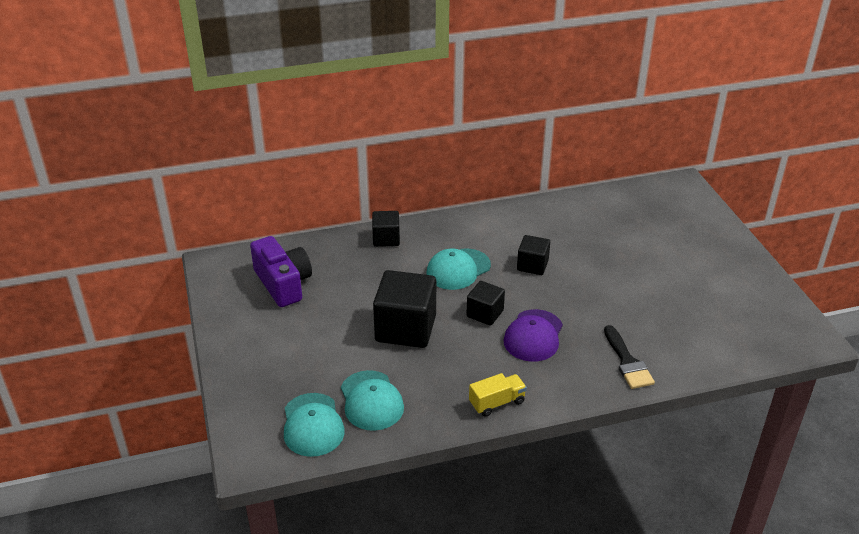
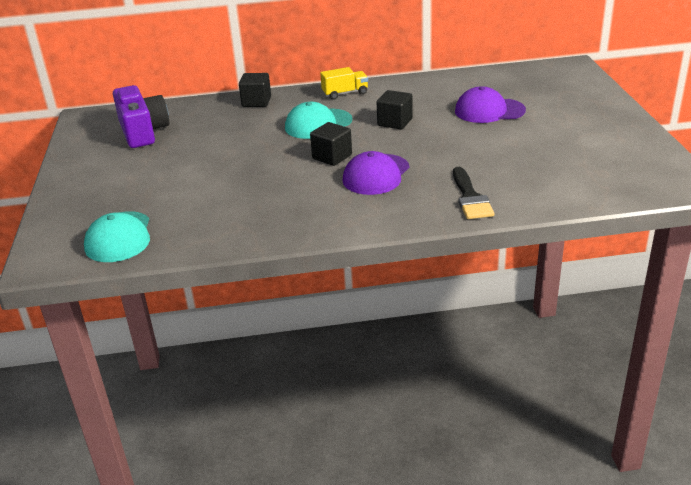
camera: 10 degrees right, 5 degrees down
(371, 401) = (187, 220): turquoise cap -> none
(405, 328) = (247, 166): black cube -> none
(497, 403) = (317, 226): yellow truck -> yellow truck (345, 93)
(618, 248) = (489, 111): none -> purple cap

